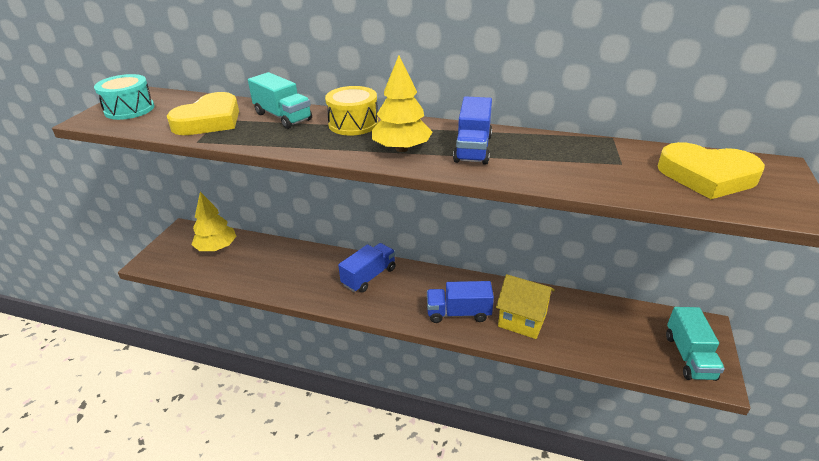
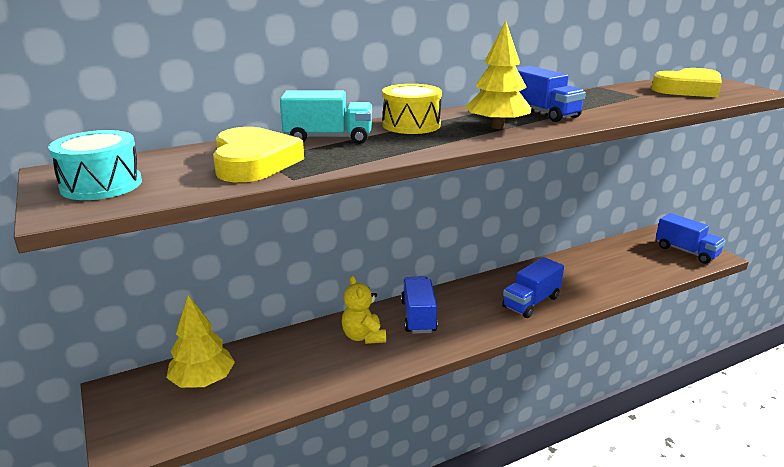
camera: 45 degrees left, 10 degrees down
(320, 270) = (363, 337): none -> yellow teddy bear
(522, 320) = (576, 283): yellow house -> none
(689, 356) = (686, 251): turquoise truck -> blue truck

